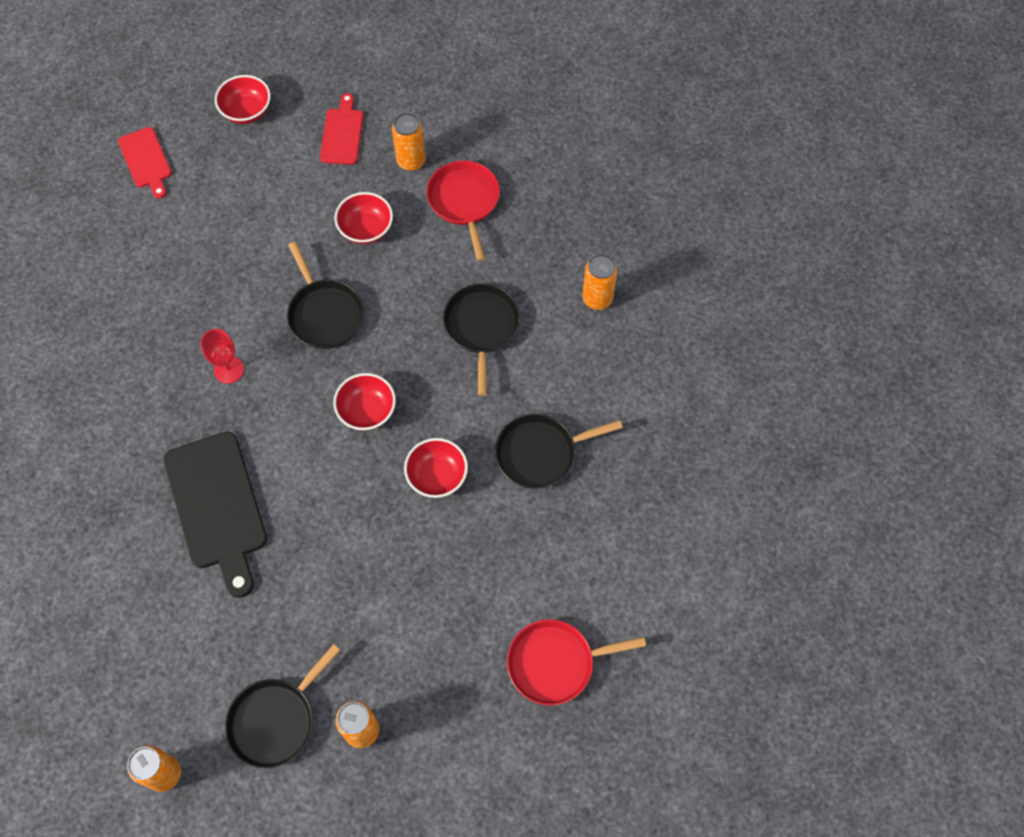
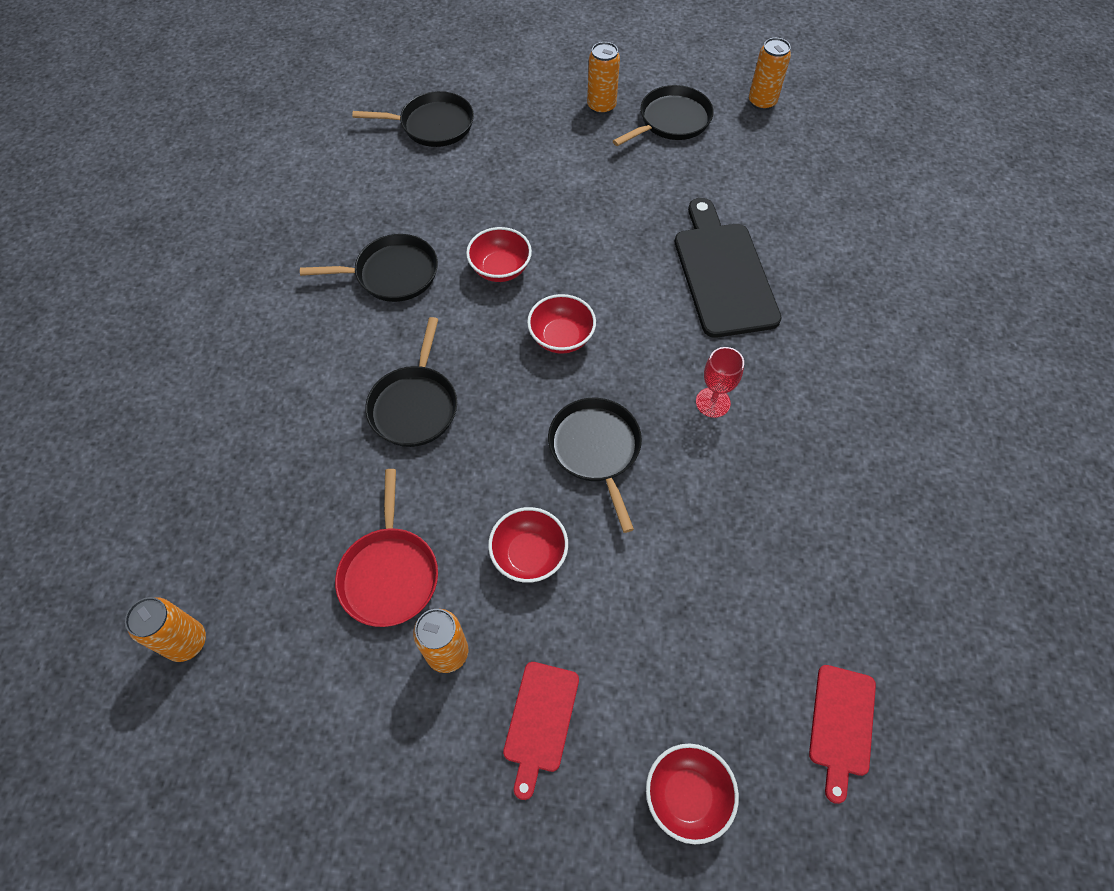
camera: 170 degrees left, 5 degrees down
(146, 160) = (841, 724): red cutting board -> red cutting board turned 150 degrees counterclockwise
(555, 663) = (433, 125): red pan -> black pan
(597, 298) = (270, 417): orange can -> orange can (187, 642)

